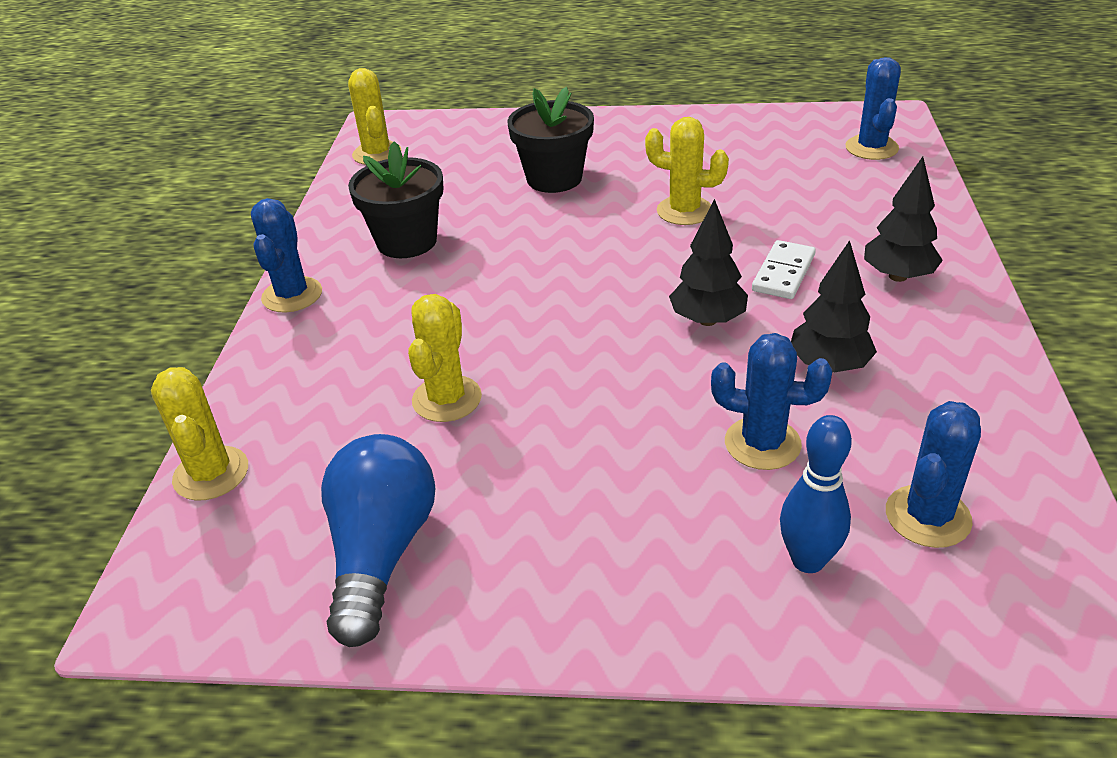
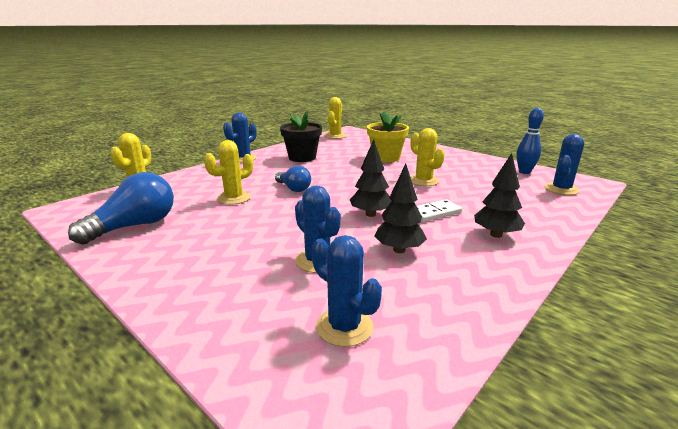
camera: 35 degrees right, 15 degrees down
(513, 325) = (293, 188): none -> blue light bulb
(554, 178) = (386, 158): black flower pot -> yellow flower pot
(808, 560) = (258, 309): blue bowling pin -> blue bowling pin (524, 172)
(927, 516) = (344, 327): blue cactus -> blue cactus turned 60 degrees clockwise

